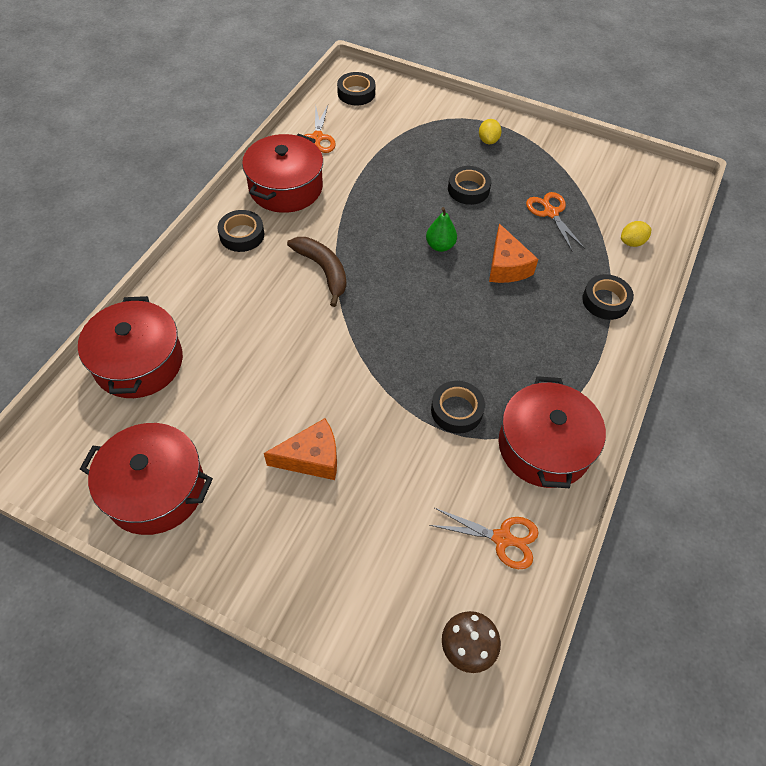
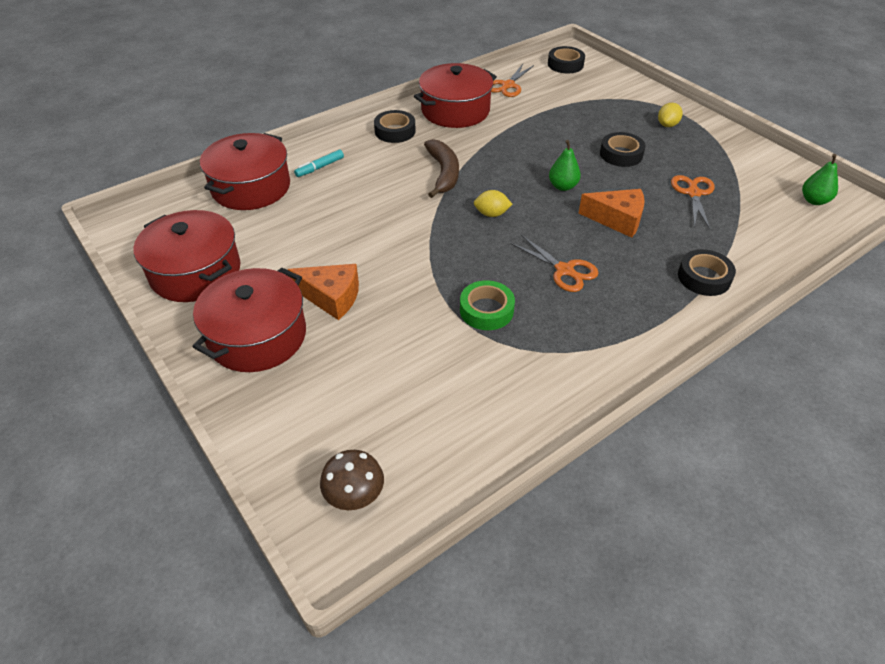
camera: 30 degrees right, 10 degrees down
(195, 309) = (320, 167): none -> turquoise marker
(456, 410) = (486, 310): black tape -> green tape
(502, 538) = (455, 425): orange scissors -> orange scissors (564, 270)
(506, 266) = (617, 219): orange cheese -> orange cheese turned 90 degrees counterclockwise
(544, 446) = (552, 369): red pot -> red pot (257, 336)
(632, 242) = (768, 240): yellow lemon -> yellow lemon (491, 214)
(644, 186) = (814, 200): none -> green pear

